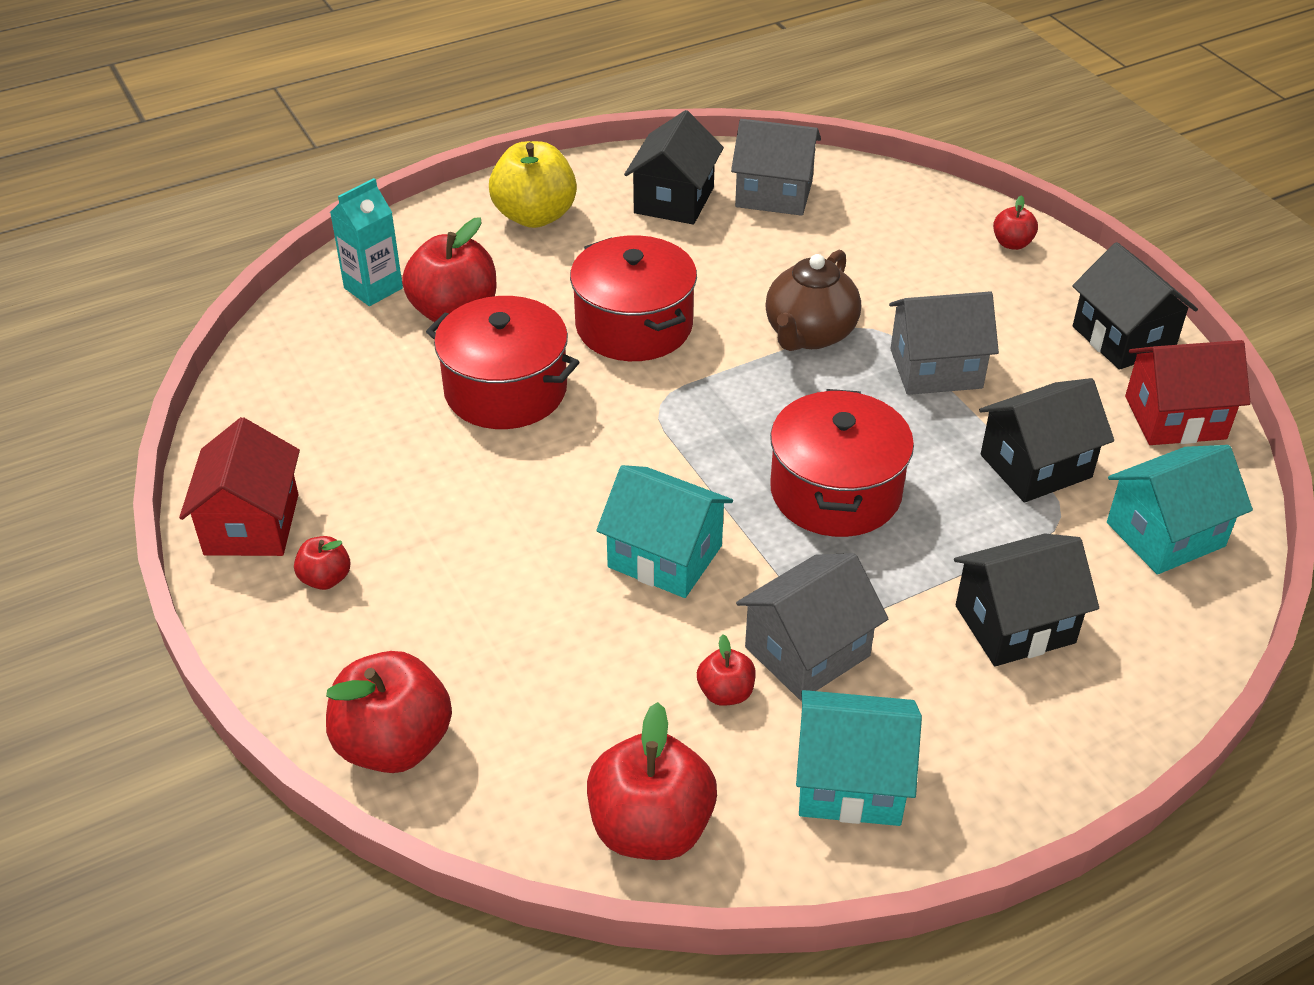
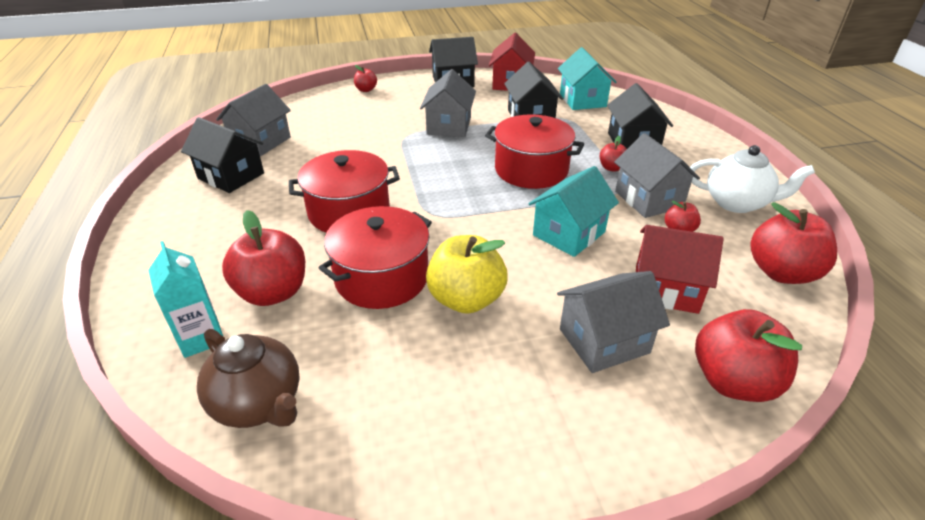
camera: 75 degrees left, 5 degrees down
(252, 524) = (480, 457): red house -> red house (666, 289)
(325, 579) = (560, 407): red apple -> red apple (611, 168)
(440, 611) = (604, 341): none -> grey house
(535, 216) = (188, 236): yellow apple -> yellow apple (466, 299)
(809, 334) = (399, 154): brown teapot -> brown teapot (259, 403)
(850, 782) = (737, 203): turquoise house -> white teapot

